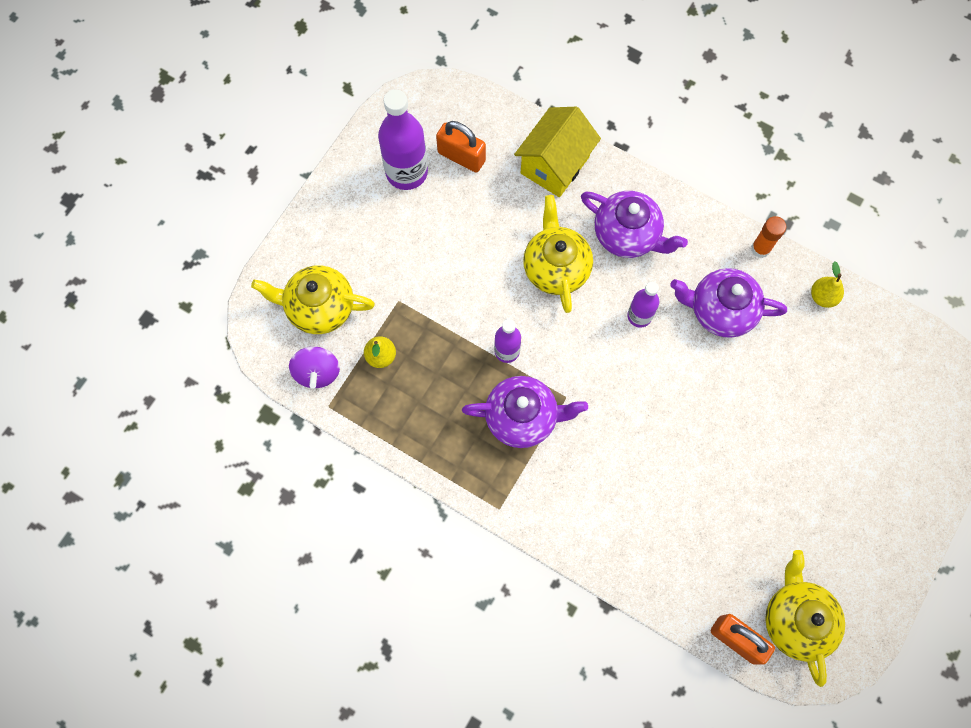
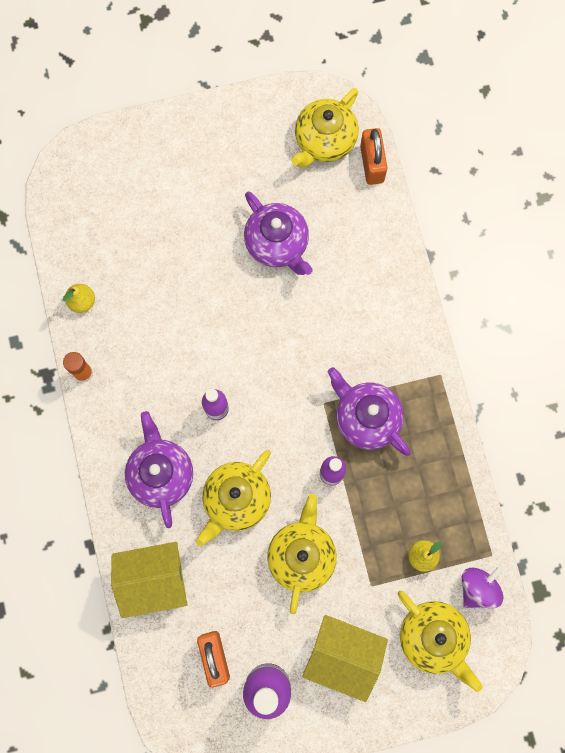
camera: 135 degrees left, 5 degrees up
(374, 237) = (342, 655): none -> yellow house
(469, 274) = (301, 555): none -> yellow teapot
(720, 310) = (158, 359): purple teapot -> purple teapot (277, 244)

